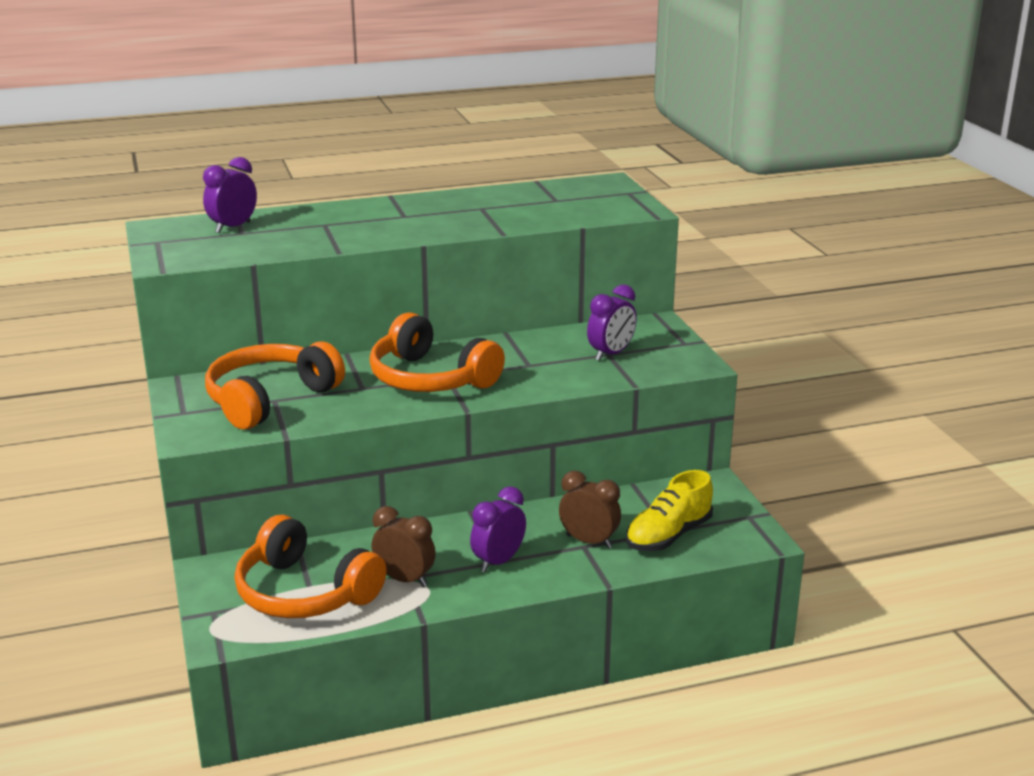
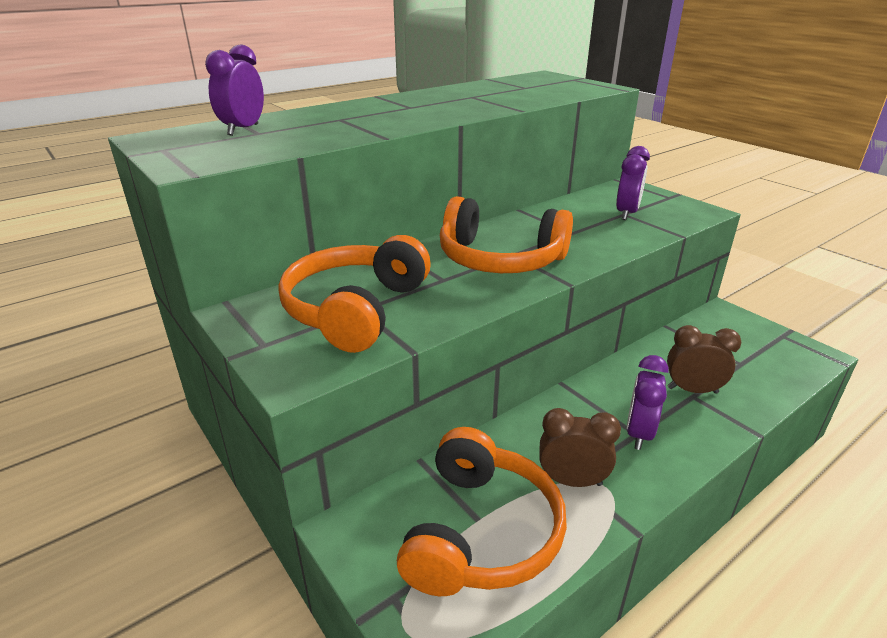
camera: 20 degrees left, 5 degrees up
(304, 593) = (481, 532): orange headphones -> orange headphones turned 90 degrees counterclockwise
(668, 535) = (746, 368): yellow shoe -> none

